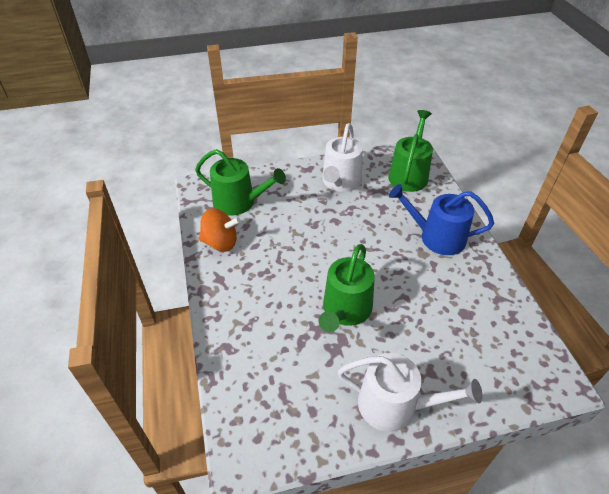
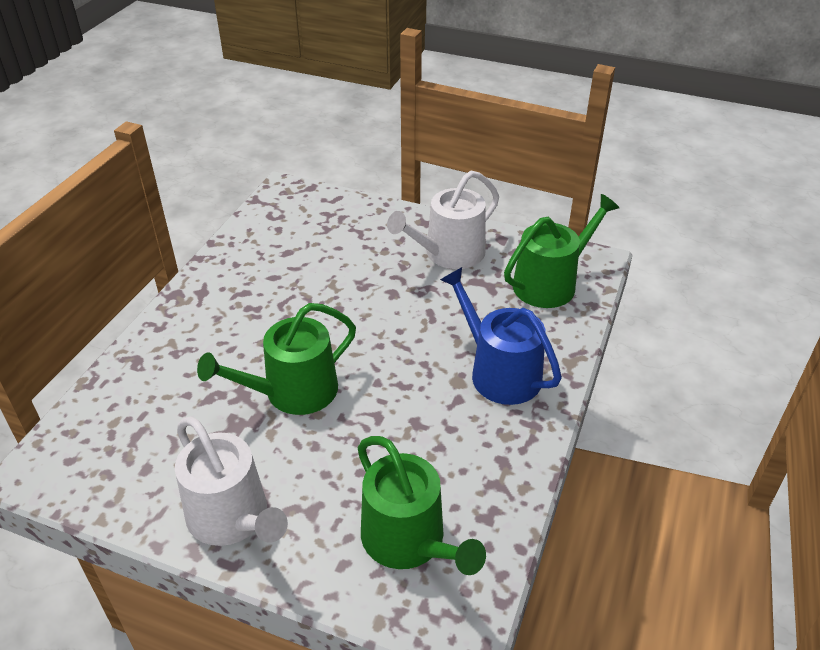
camera: 35 degrees right, 5 degrees down
(220, 242) = (242, 257): orange spinning top -> none
(239, 202) = (307, 224): green watering can -> green watering can (409, 541)

